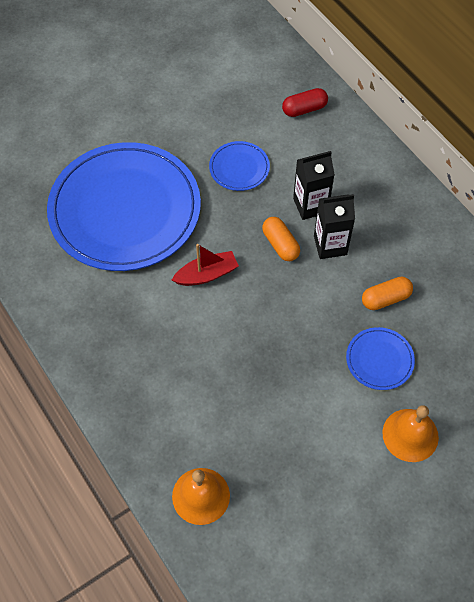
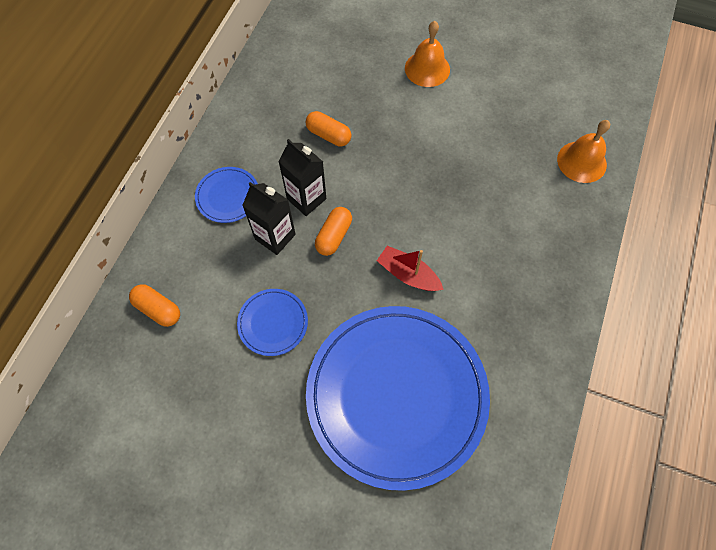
camera: 125 degrees left, 5 degrees up
(304, 109) = (158, 309): red capsule -> orange capsule
(379, 360) = (385, 113): blue plate -> blue plate (228, 196)

